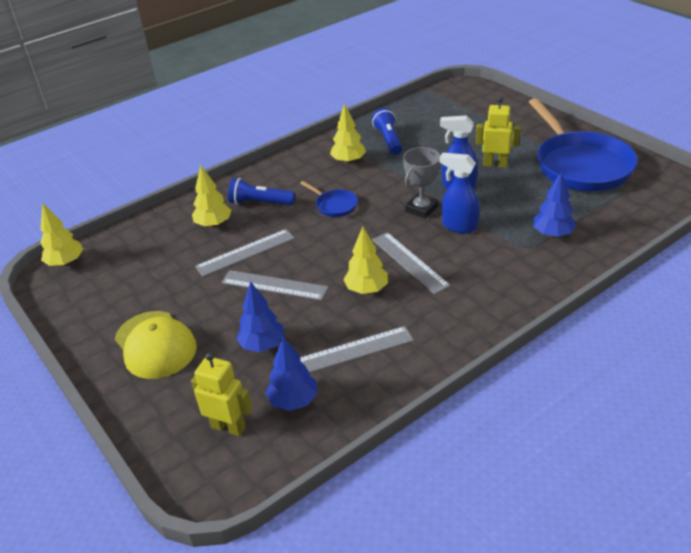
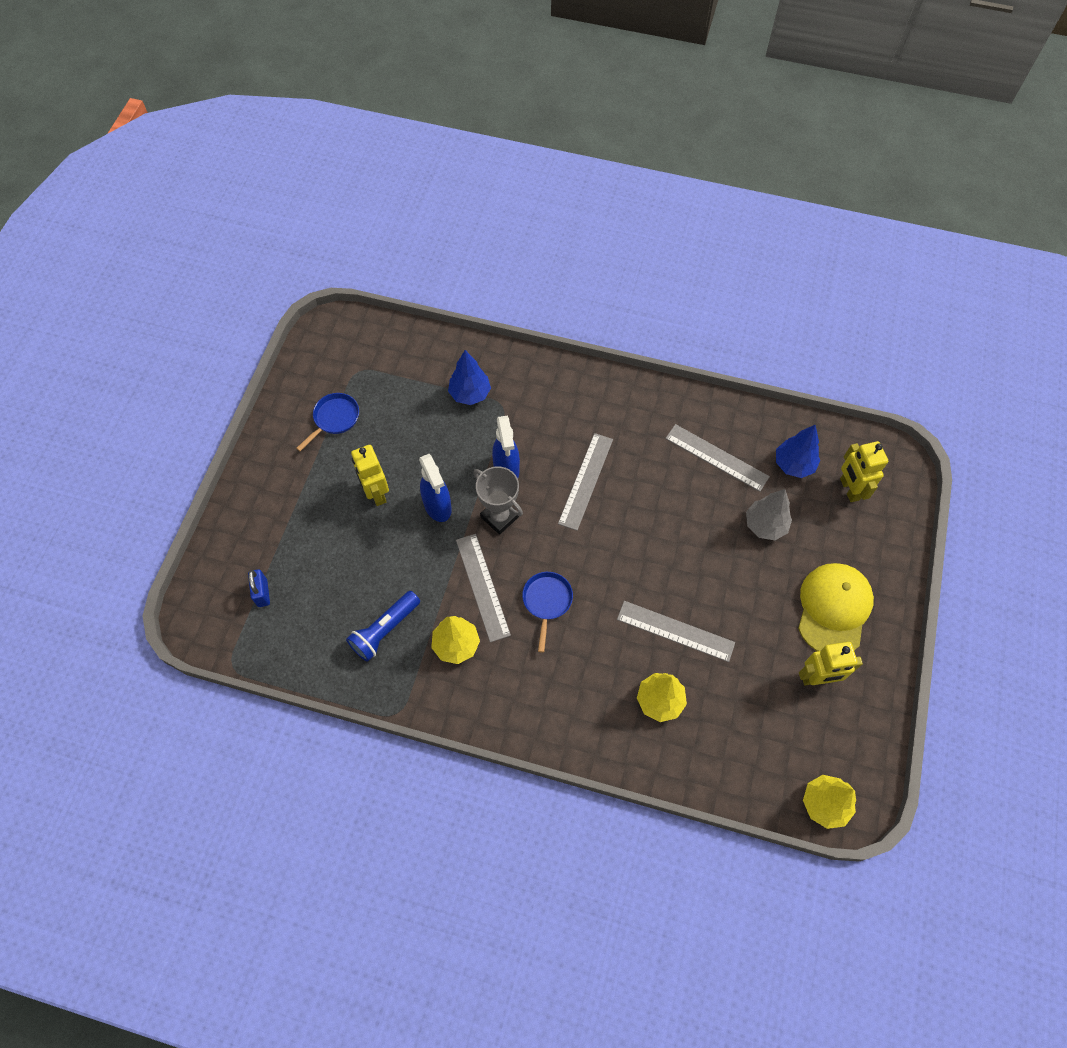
camera: 130 degrees left, 25 degrees up
(128, 304) = (817, 678): none -> yellow robot
(260, 203) = (593, 682): blue flashlight -> none
(262, 345) = (765, 525): blue tree -> grey tree
(274, 285) = (696, 570): grey ruler -> grey ruler (482, 587)
(367, 289) = (645, 492): yellow tree -> none
(421, 209) = (499, 517): grey trophy -> grey trophy turned 45 degrees clockwise
(461, 108) = (262, 593): none -> blue padlock
(580, 165) = (334, 419): blue pan -> blue pan, size x0.43

